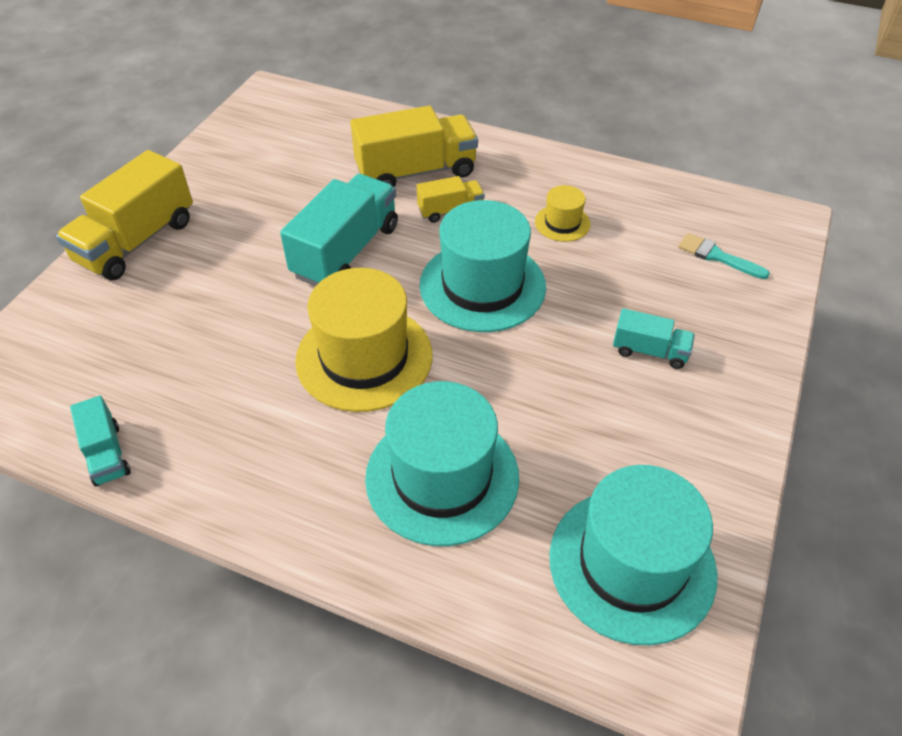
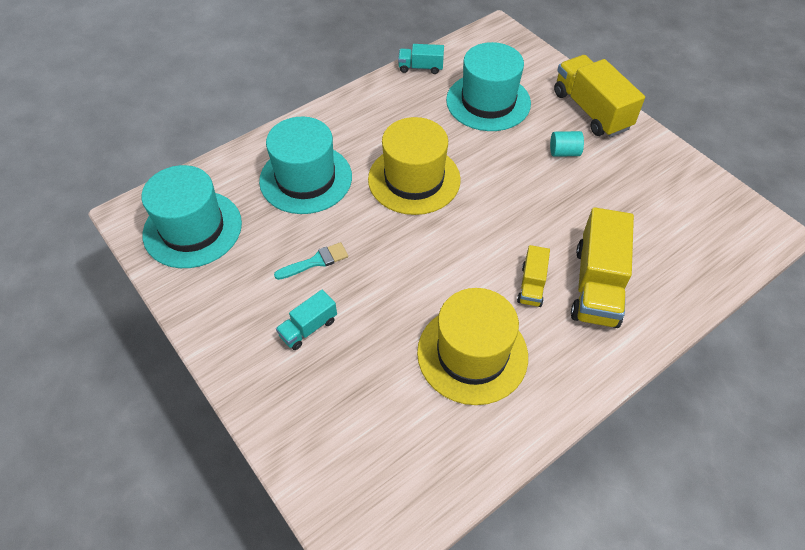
camera: 120 degrees right, 5 degrees up
(231, 242) = (564, 152): none -> turquoise cylinder
(346, 251) = (519, 206): turquoise truck -> none
(482, 286) = (435, 265): turquoise hat -> turquoise hat (488, 102)
(562, 223) = (472, 354): yellow hat -> yellow hat, size x2.12
(717, 256) = (361, 445): turquoise brush -> turquoise brush (316, 261)

